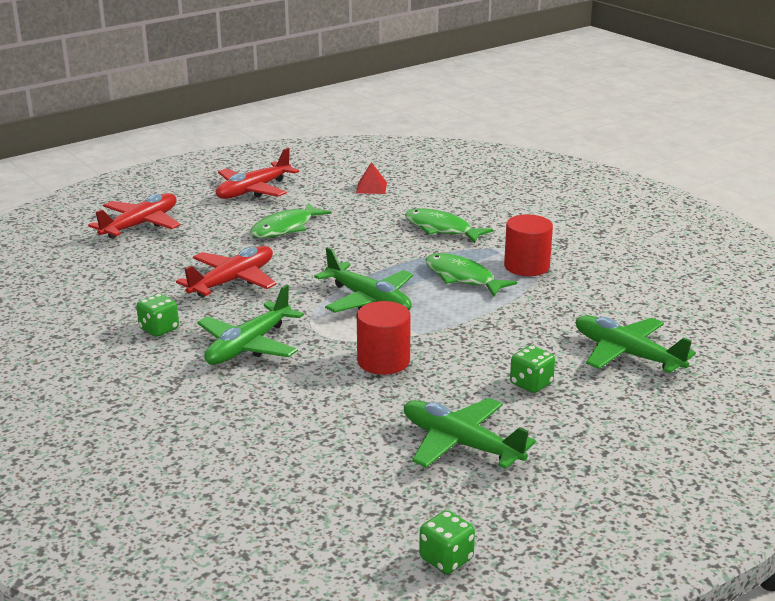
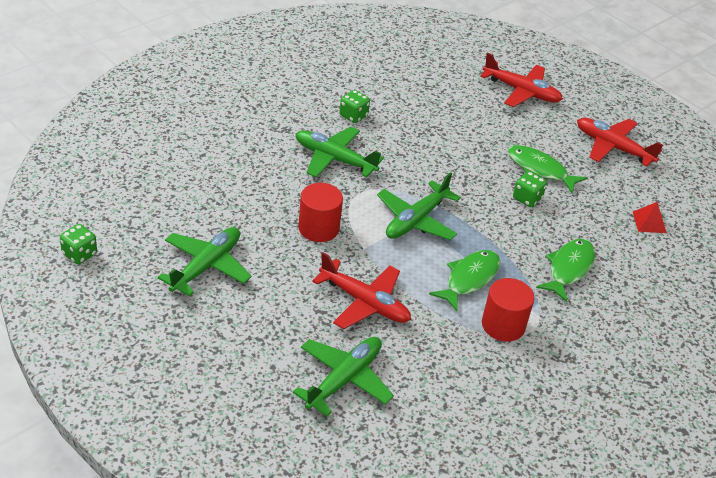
camera: 80 degrees right, 15 degrees up
(233, 281) = (434, 145): red plane -> red plane (364, 302)
(531, 384) = (290, 311): green dice -> green dice (527, 198)

